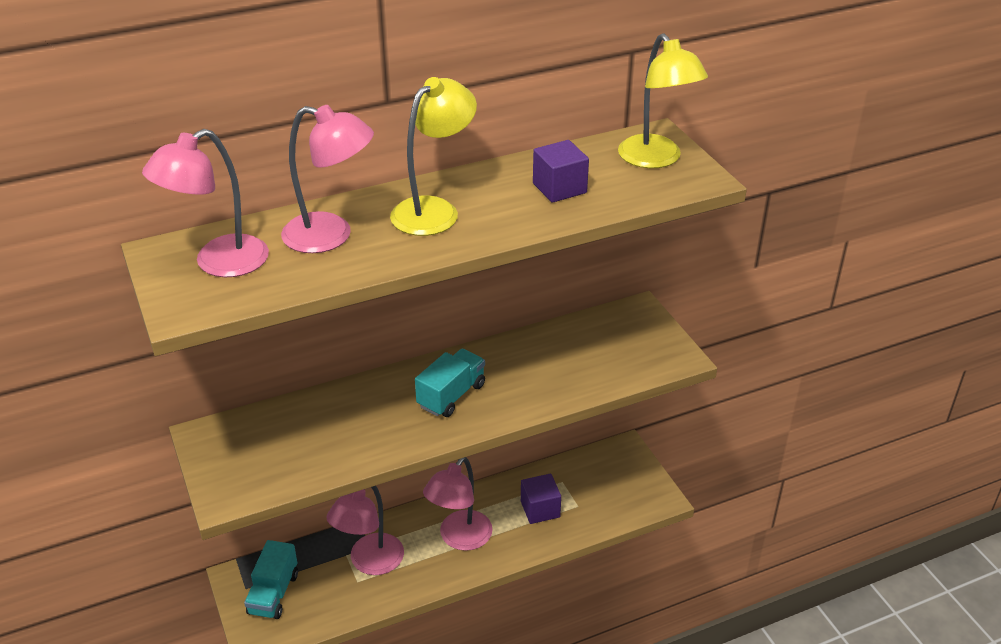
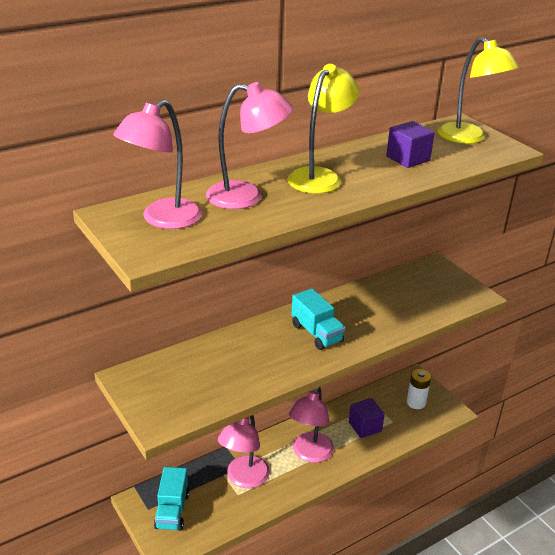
camera: 10 degrees left, 5 degrees down
(451, 395) = (316, 333): turquoise truck -> turquoise truck turned 120 degrees clockwise
(616, 483) = (416, 402): none -> white battery

